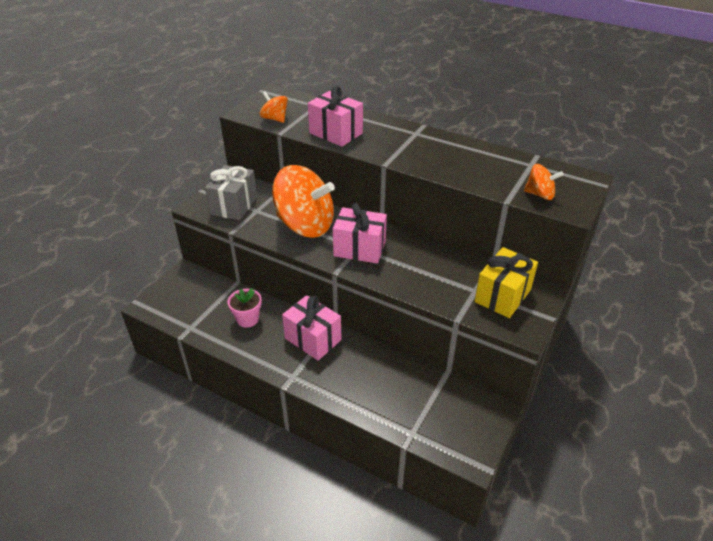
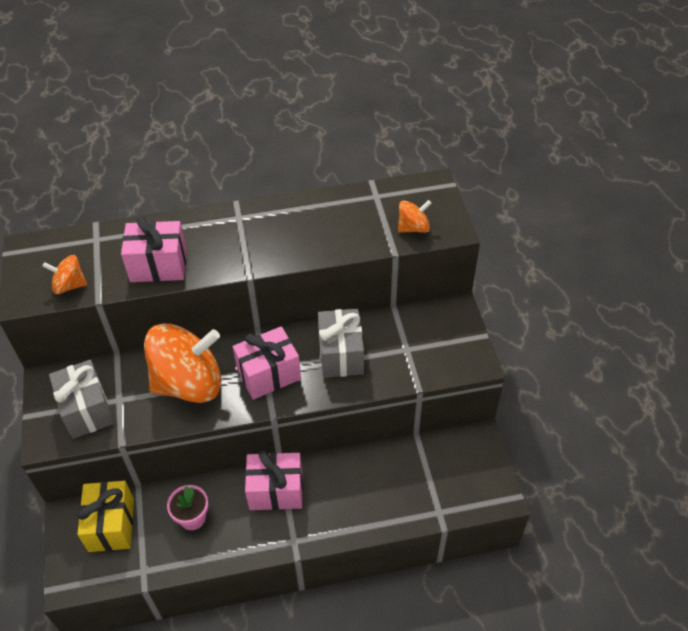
camera: 40 degrees left, 10 degrees up
(421, 266) = (341, 355): none -> grey gift
(502, 296) = (432, 339): yellow gift -> yellow gift (111, 525)

